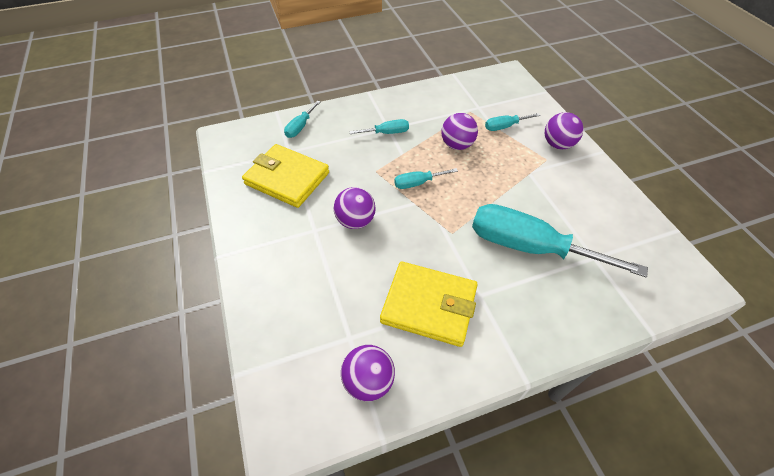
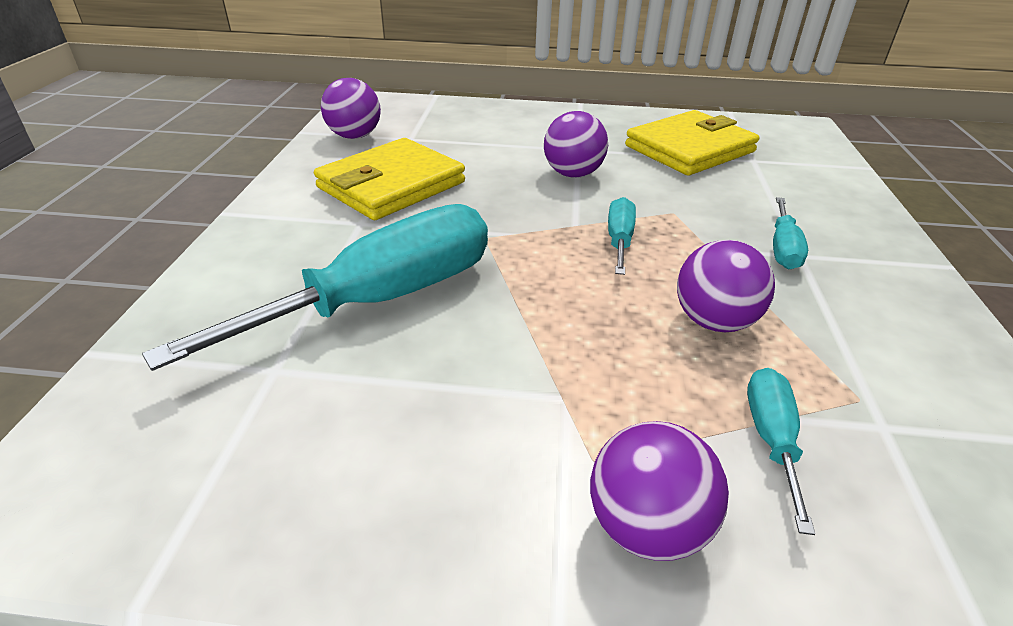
camera: 115 degrees right, 15 degrees down
(300, 127) = (818, 177): turquoise screwdriver -> none

